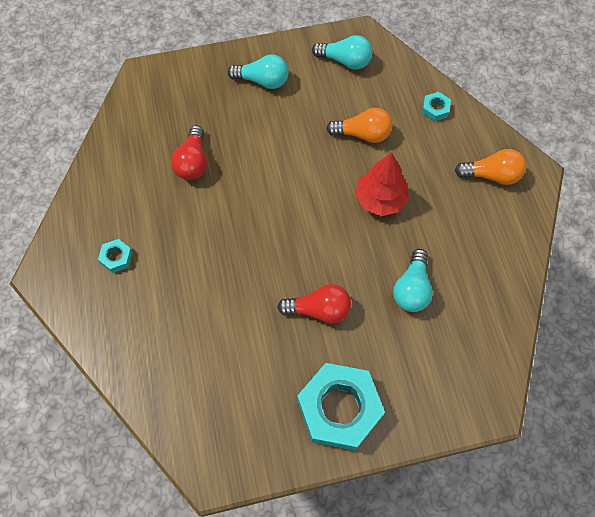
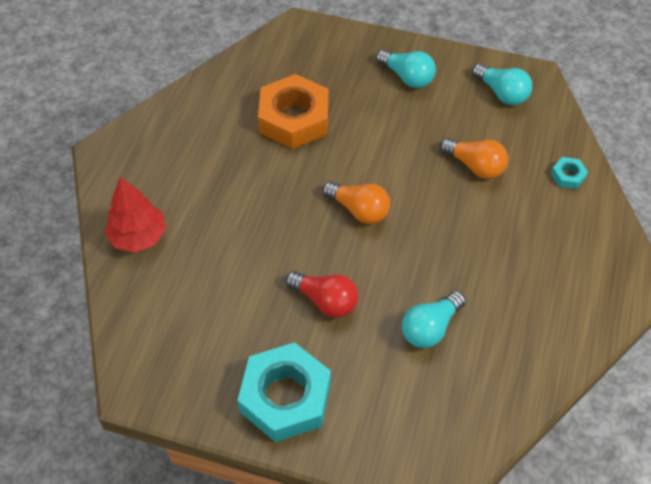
camera: 30 degrees right, 10 degrees down
(116, 257) = (173, 167): turquoise nut -> none
(193, 162) = (294, 118): red light bulb -> orange nut
(380, 200) = (452, 232): red tree -> red tree (138, 237)
(491, 175) = (587, 264): orange light bulb -> orange light bulb (359, 210)

